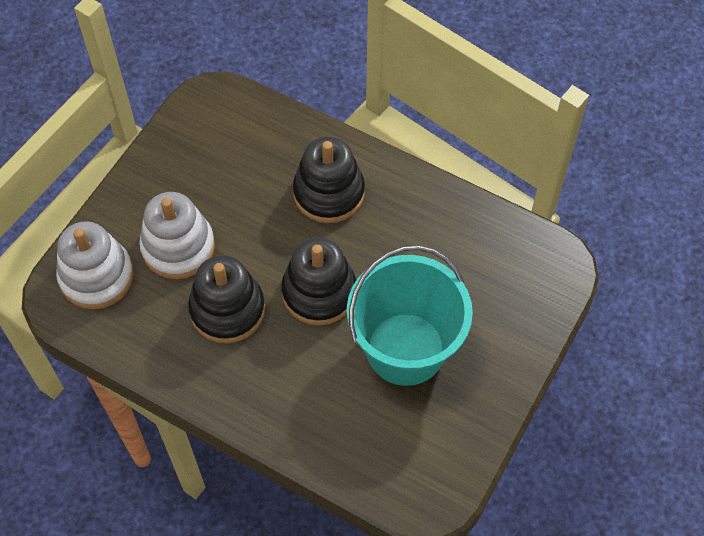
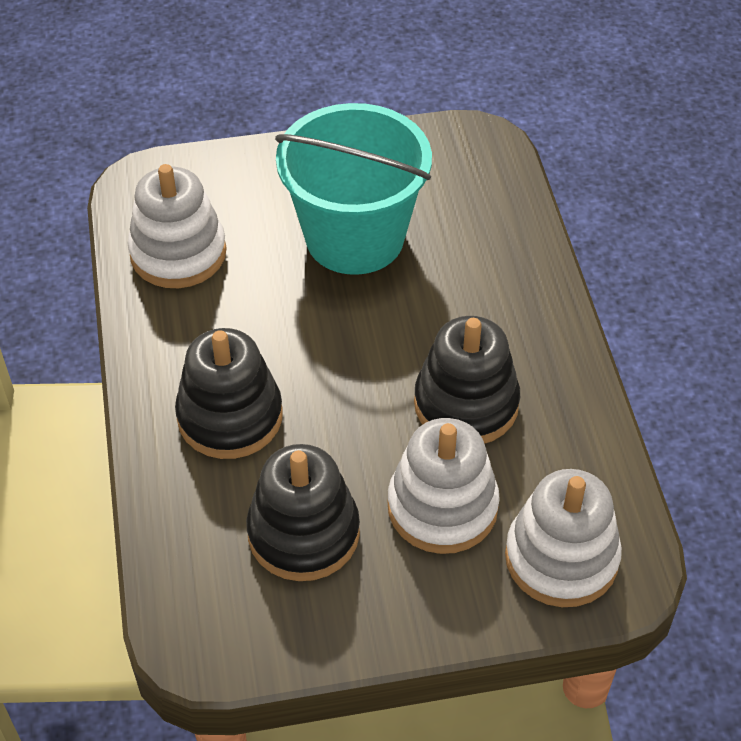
camera: 130 degrees left, 10 degrees down
(319, 292) = (363, 342): black stacking toy -> black stacking toy (303, 533)
(477, 245) = (178, 253): none -> white stacking toy

